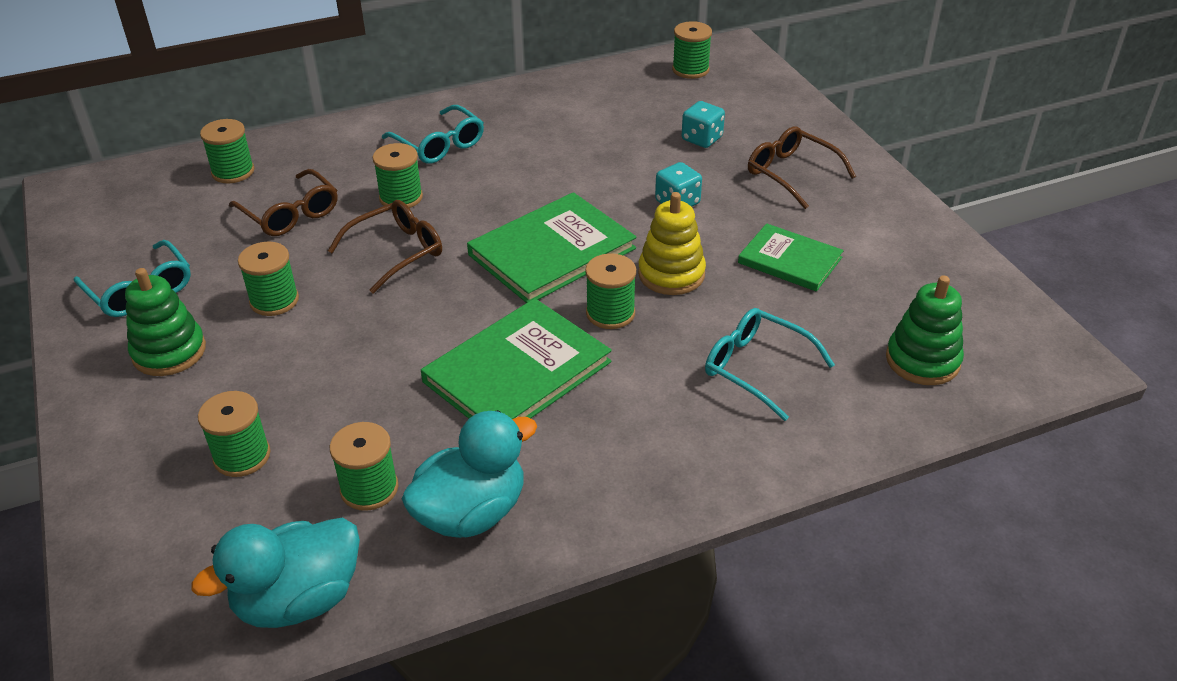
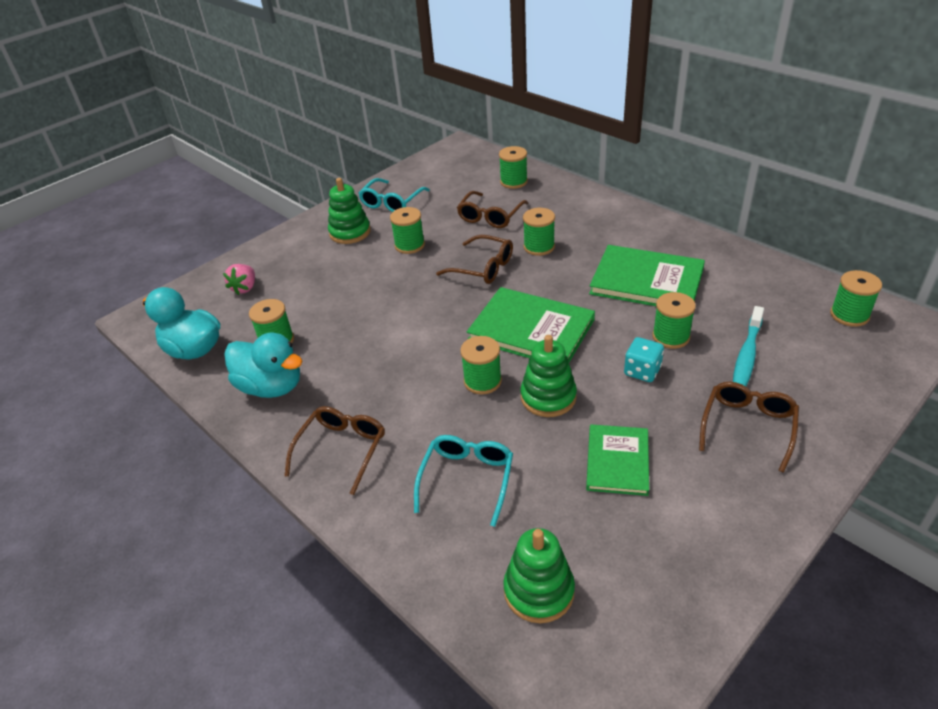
camera: 70 degrees right, 0 degrees up
(188, 506) = (245, 288): none -> pink strawberry
(242, 456) = (284, 289): green spool -> green spool (671, 336)
(439, 144) = (610, 237): turquoise glasses -> none
(517, 372) = (399, 360): green book -> green book (646, 281)
(647, 463) = (341, 450): none -> brown glasses
(671, 274) = (548, 397): yellow stacking toy -> green stacking toy
(702, 139) = (746, 356): turquoise dice -> turquoise toothbrush

